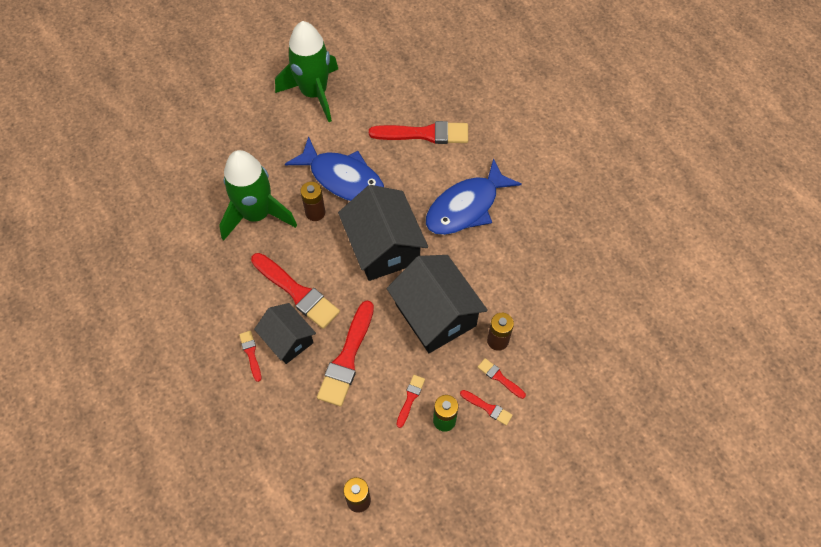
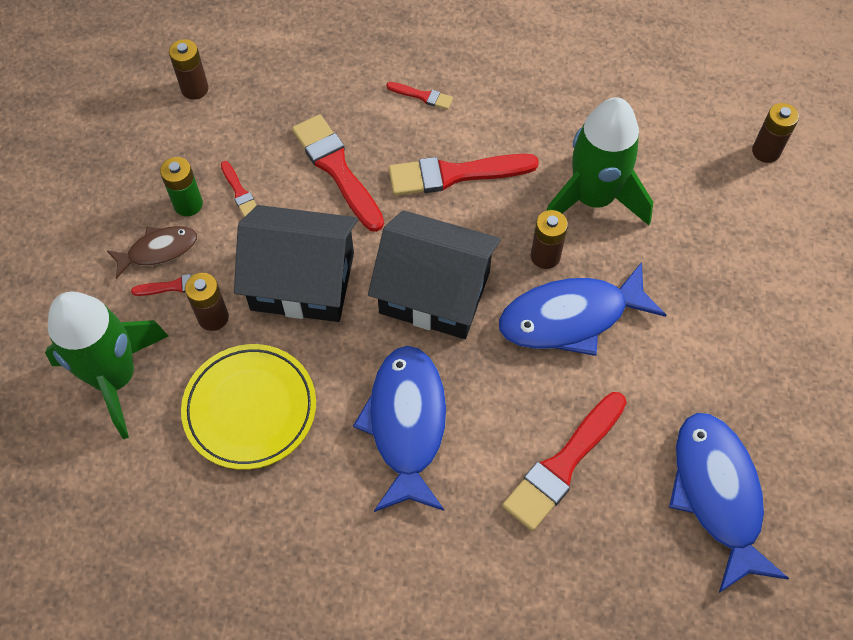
camera: 130 degrees right, 0 degrees up
(155, 156) = (766, 151): none -> brown battery
(288, 340) = (407, 133): black house -> none
(314, 93) = (745, 379): green rocket -> green rocket (115, 378)
(383, 73) = (717, 494): none -> blue fish
(487, 408) = (158, 250): red brush -> brown fish
(526, 279) = (250, 409): none -> yellow plate

